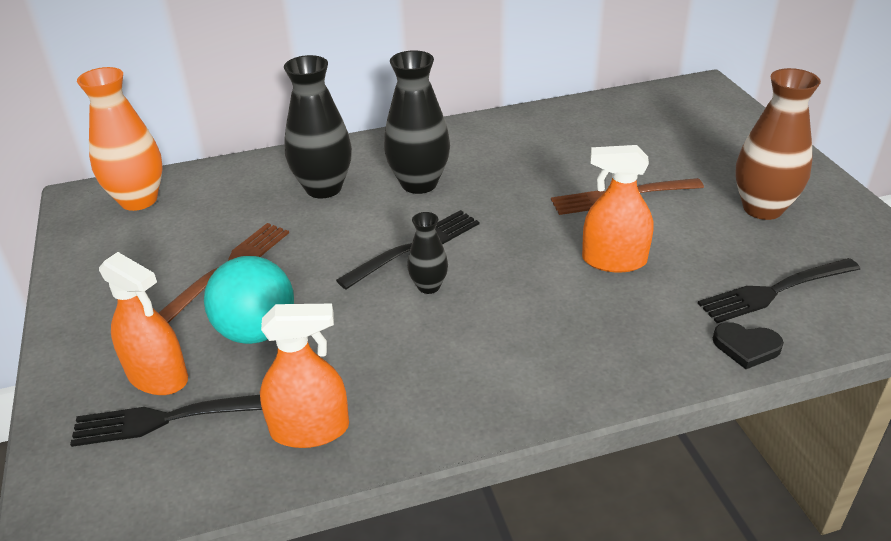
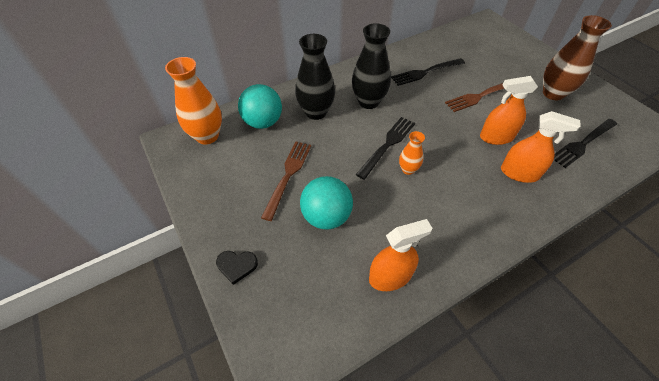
camera: 15 degrees left, 15 degrees up
(158, 376) = (283, 258): orange spray bottle -> orange spray bottle (519, 173)
(170, 418) = (305, 286): black fork -> black fork (425, 72)
(233, 192) = (263, 122): none -> turquoise ball
(428, 286) = (408, 169): black vase -> orange vase
(746, 347) = (586, 180): black heart -> black heart (237, 266)

